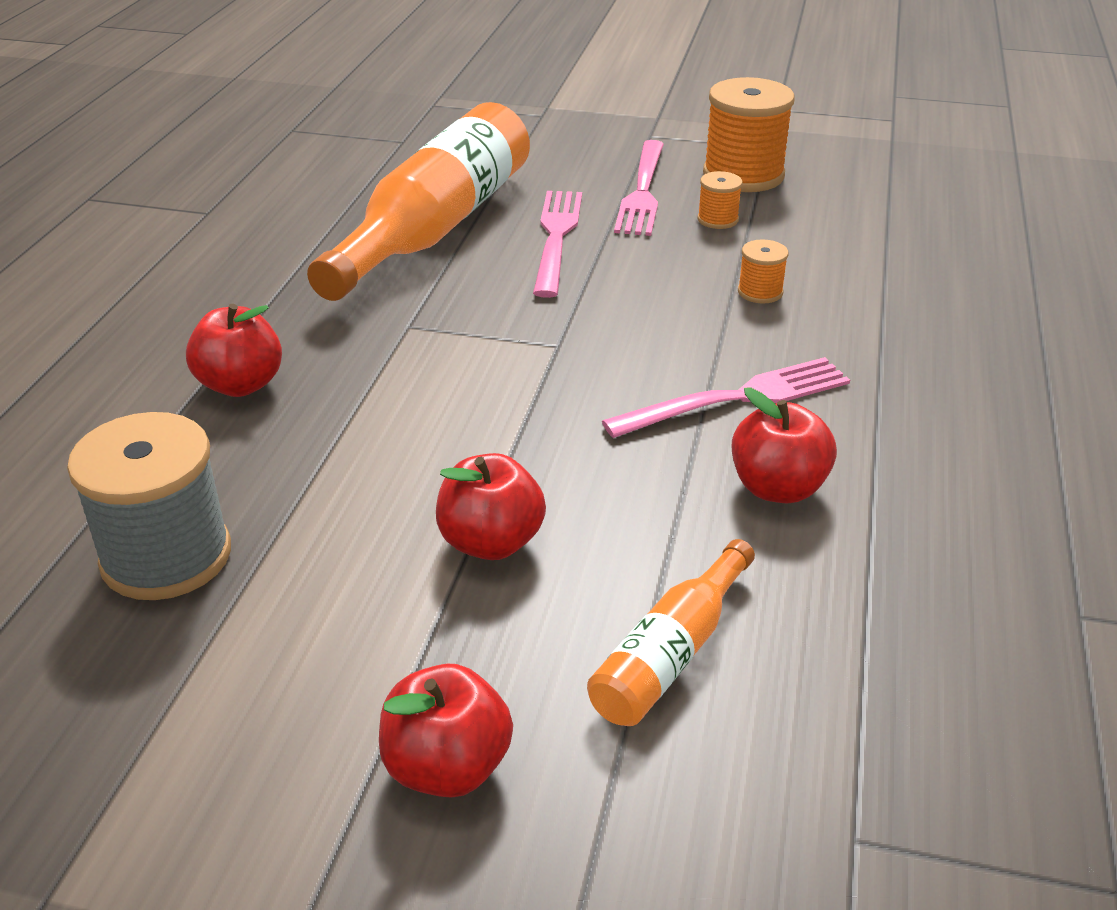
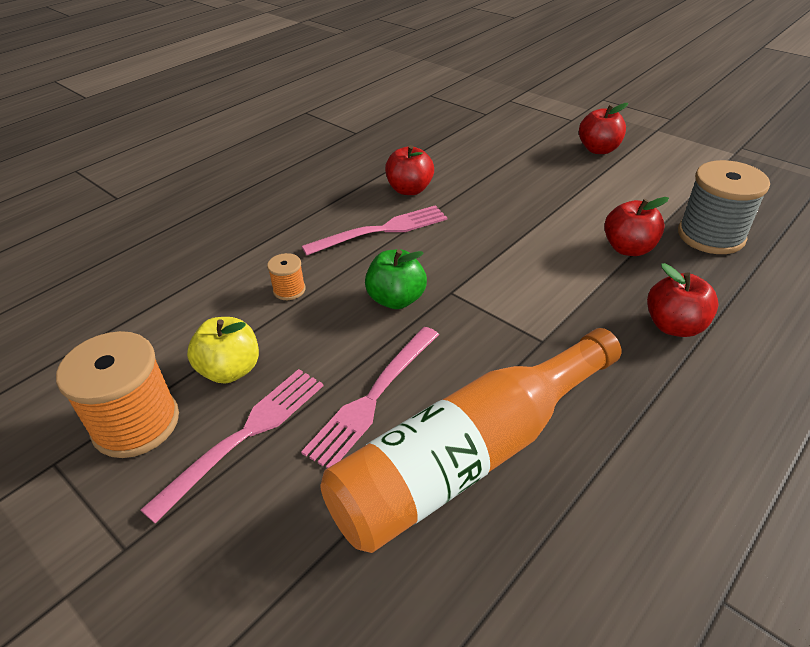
camera: 150 degrees left, 5 degrees up
(491, 542) = (551, 203): red apple -> red apple (628, 248)
(618, 318) = (396, 299): none -> green apple
(670, 654) = (504, 155): orange bottle -> none
(717, 219) = (230, 370): orange spool -> yellow apple
(737, 398) = (382, 230): pink fork -> pink fork turned 150 degrees clockwise

